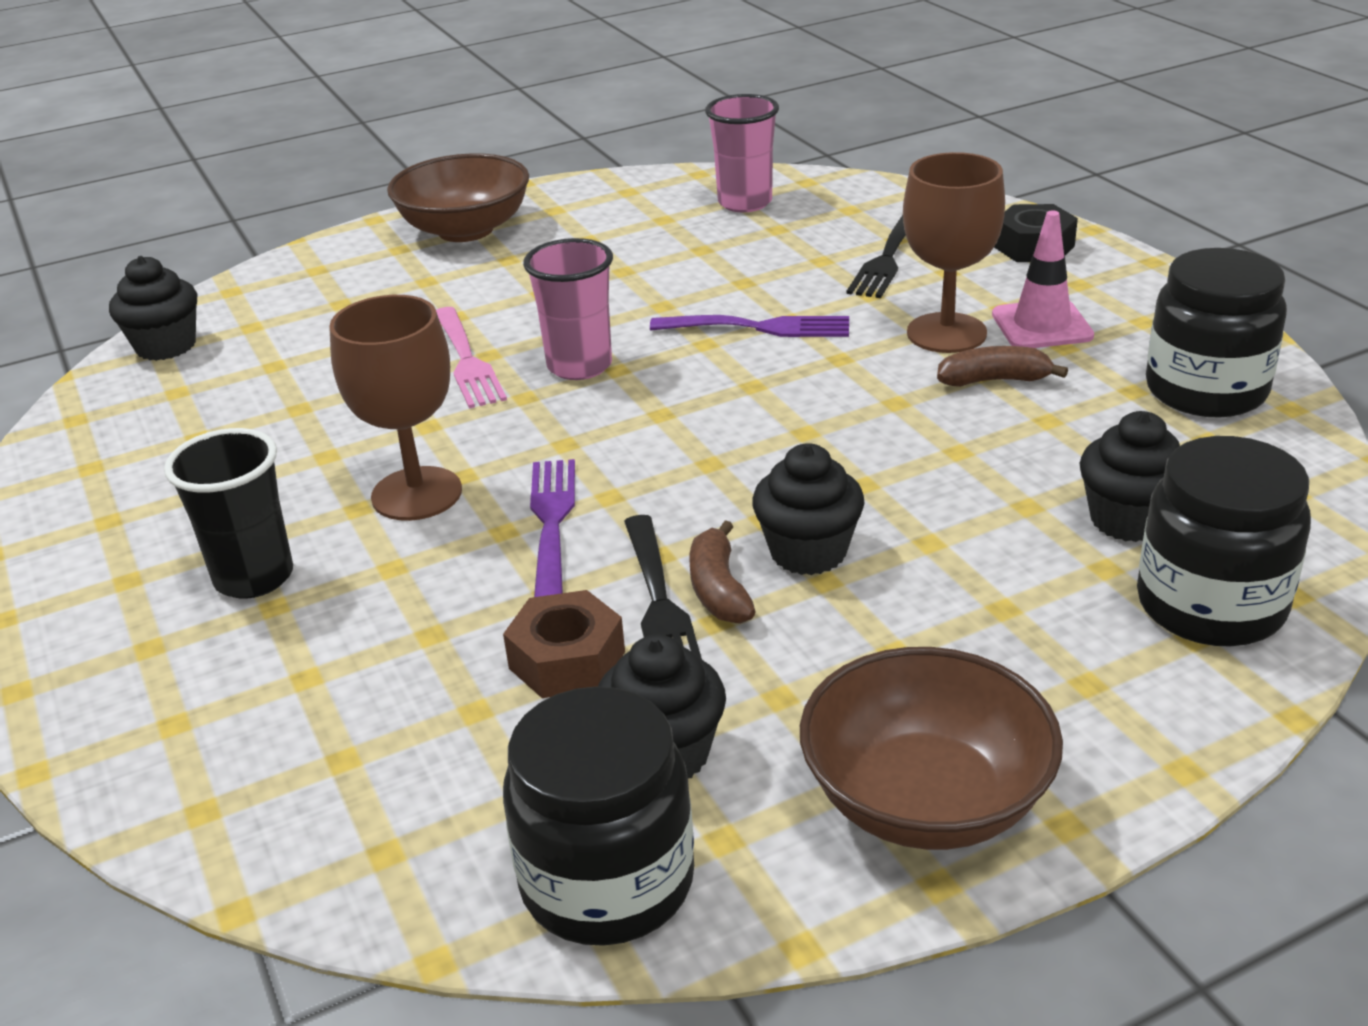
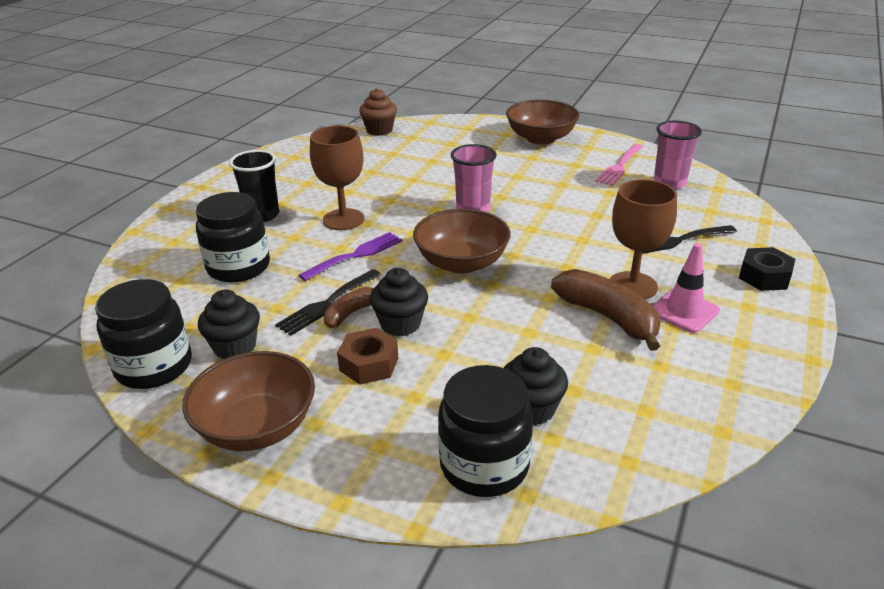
camera: 50 degrees right, 0 degrees up
(166, 346) = (379, 130): black cupcake -> brown cupcake
(467, 361) = (444, 186): pink fork -> pink fork (619, 166)
(567, 660) = (273, 299): brown nut -> brown nut (369, 364)
(715, 435) = (461, 263): none -> brown bowl
(760, 327) = (563, 235): purple fork -> none
(994, 380) = (608, 317): brown banana -> brown banana, size x1.76
(1206, 391) = (696, 391): black jar -> black jar (238, 267)

